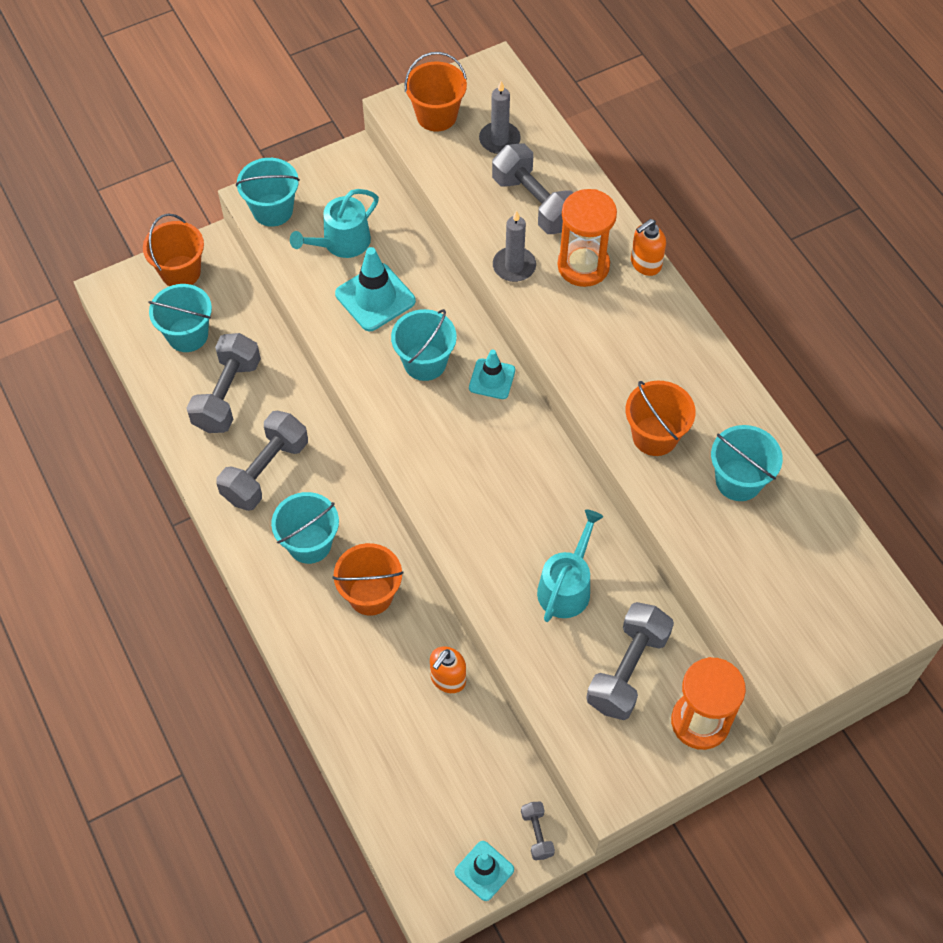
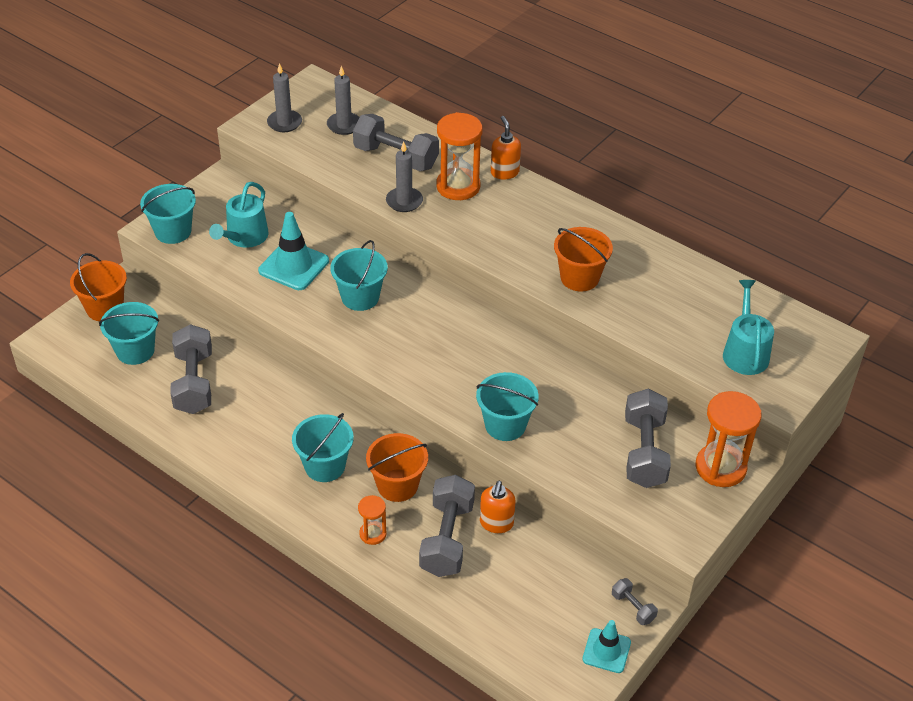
camera: 25 degrees left, 15 degrees down
(265, 471) = (257, 427): grey dumbbell -> grey dumbbell (447, 539)
(319, 641) = (373, 534): none -> orange hourglass
(436, 116) = (284, 123): orange bucket -> grey candle
(492, 379) = (421, 292): turquoise traffic cone -> none
(566, 587) = (563, 412): turquoise watering can -> turquoise watering can (745, 352)
(645, 264) = (504, 172): orange soap dispenser -> orange soap dispenser turned 135 degrees clockwise
(738, 480) = (659, 287): turquoise bucket -> turquoise bucket (505, 425)

